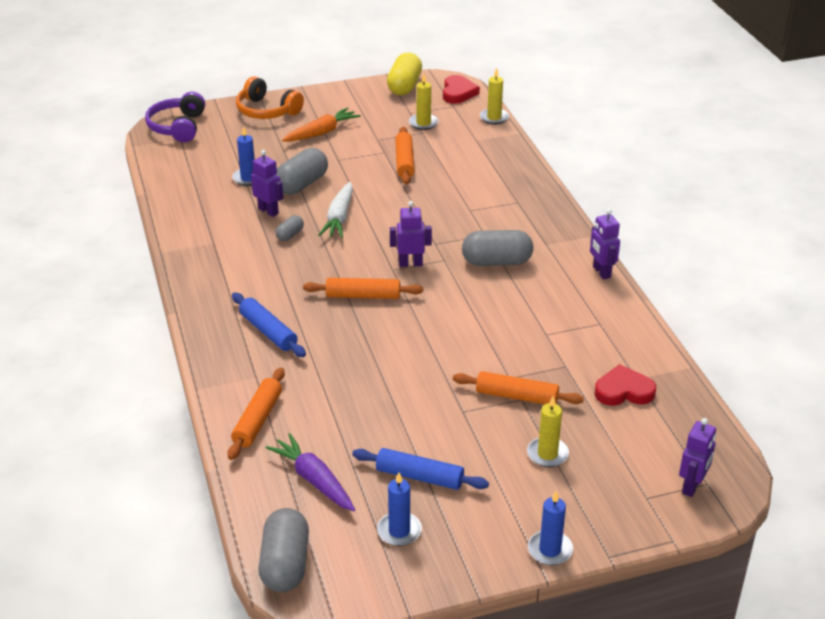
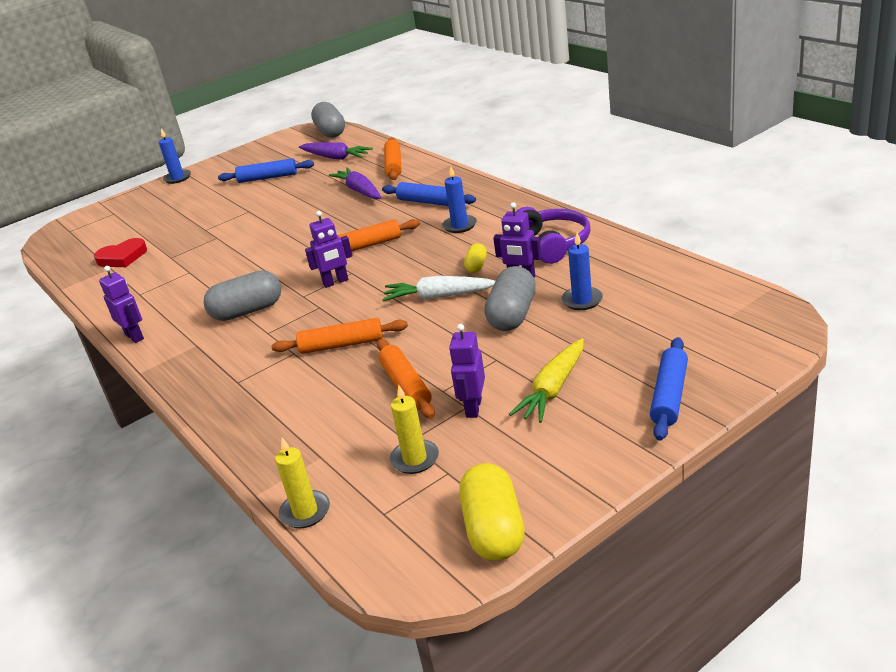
camera: 165 degrees right, 5 degrees down
(178, 127) = (756, 328): purple headphones -> purple headphones (552, 244)
(267, 111) = (669, 396): orange headphones -> blue rolling pin
(290, 235) = (476, 266): grey capsule -> yellow capsule
(322, 132) = (553, 389): orange carrot -> yellow carrot
(324, 387) = (359, 191): none -> purple carrot
(339, 218) = (439, 296): white carrot -> white carrot turned 75 degrees counterclockwise
(399, 531) = (271, 158): blue candle -> blue candle (460, 225)
(458, 93) = (389, 550): red heart -> none
(516, 396) = (209, 229): orange rolling pin -> orange rolling pin (342, 345)
(547, 454) = (182, 211): yellow candle -> none
(692, 486) = (80, 226): purple robot -> purple robot (473, 408)

